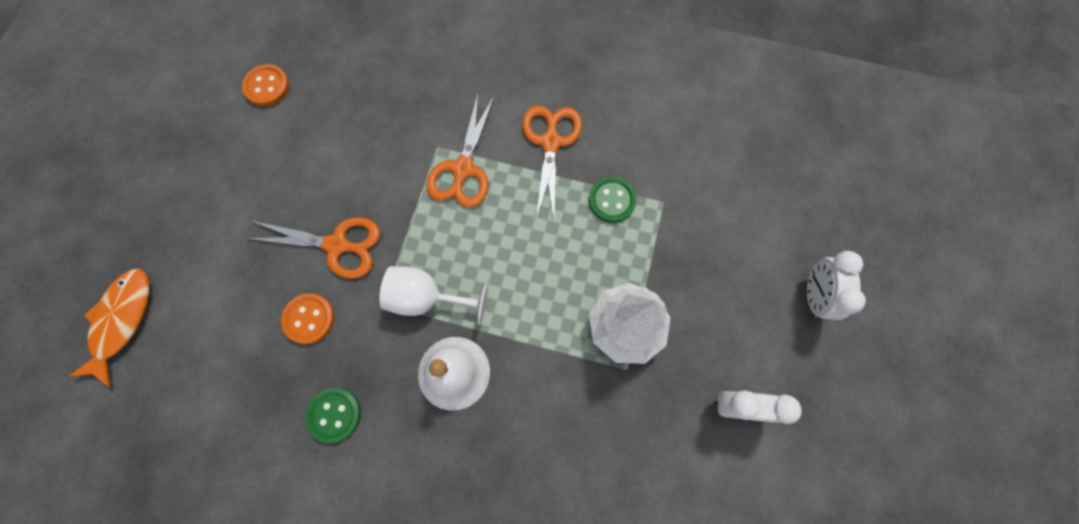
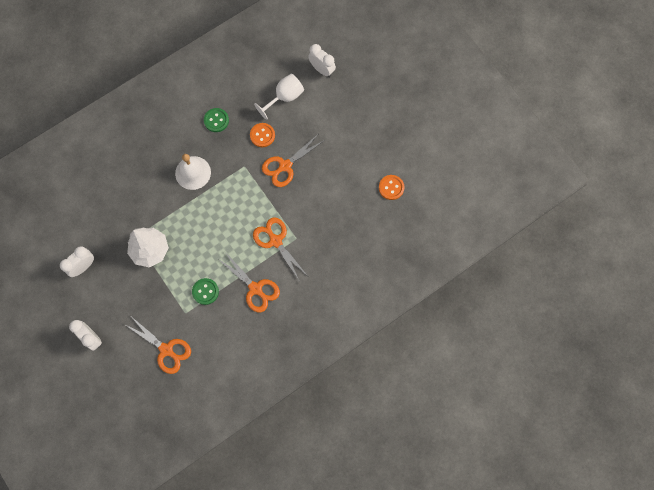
camera: 130 degrees right, 0 degrees up
(122, 321) = (322, 70): orange fish -> white clock
(427, 298) = (231, 184): white goblet -> white goblet (284, 97)
(730, 184) = (166, 350): none -> orange scissors

